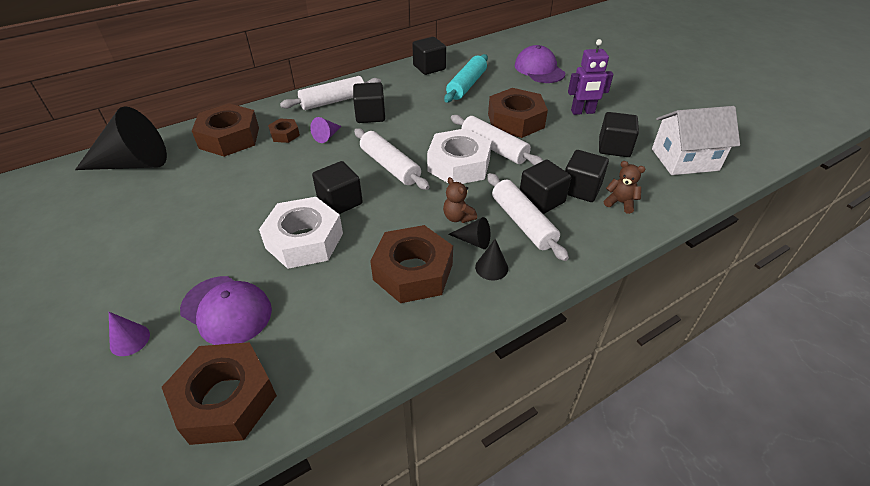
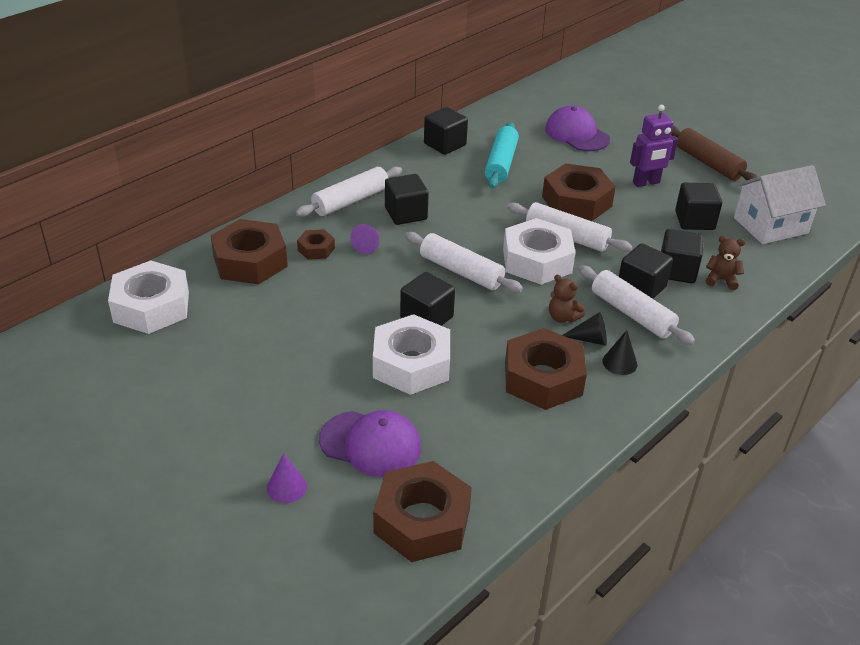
camera: 15 degrees left, 5 degrees down
(134, 163) = (151, 307): black cone -> white nut
(644, 102) = (708, 163): none -> brown rolling pin

